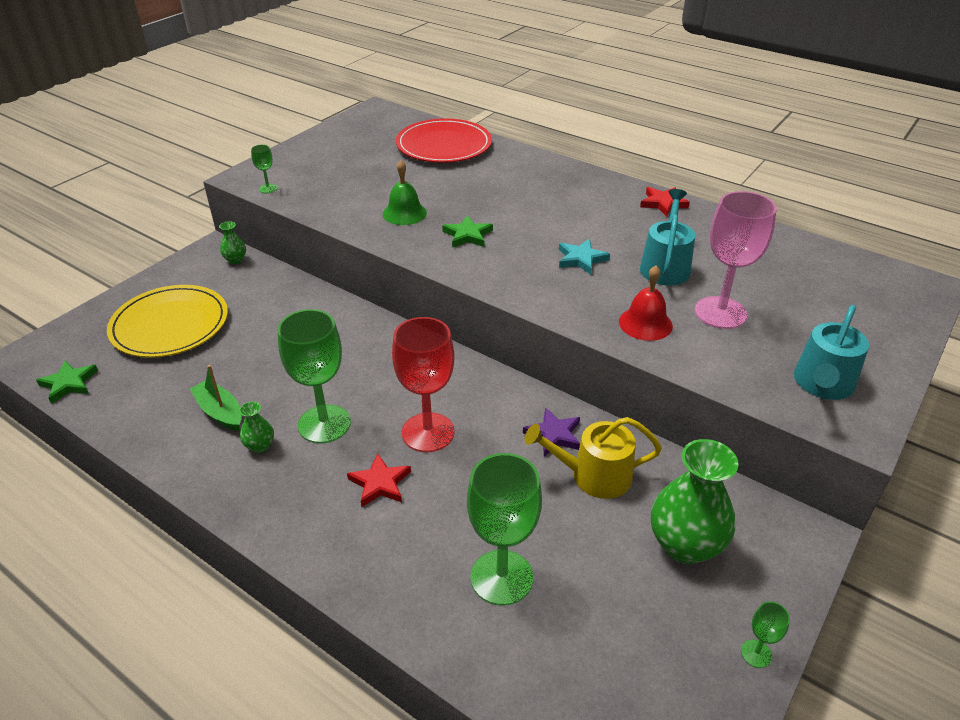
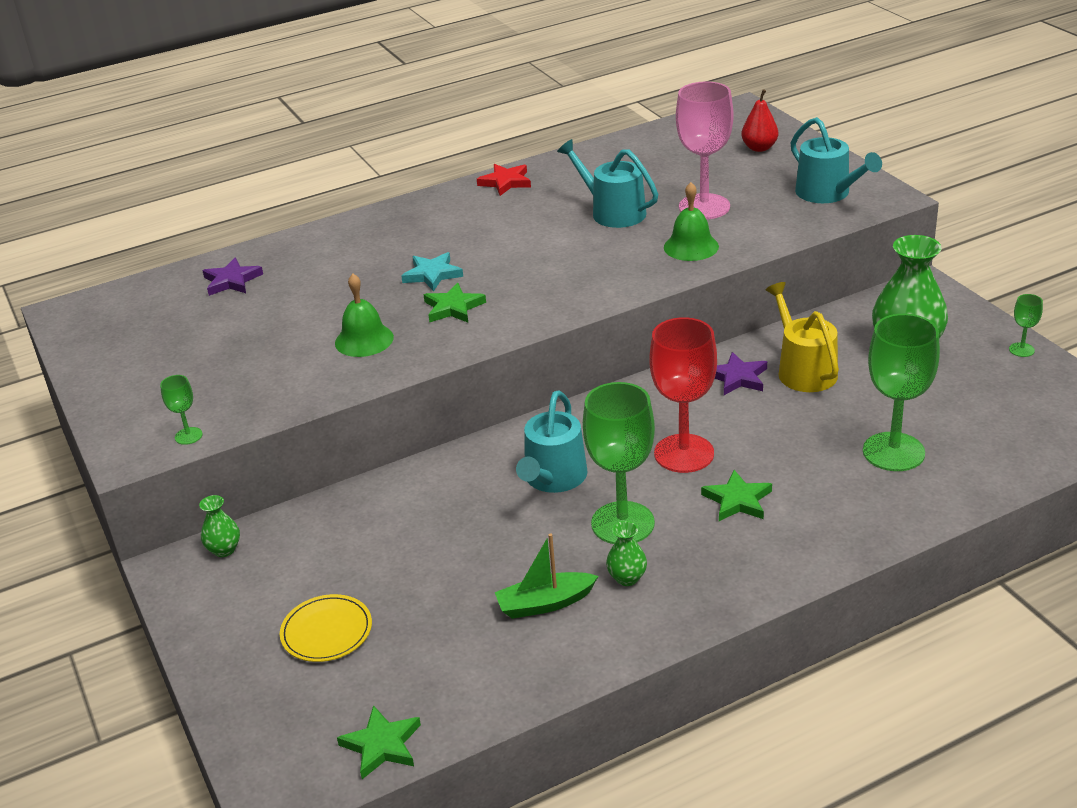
camera: 60 degrees left, 5 degrees down
(170, 325) = (326, 631): yellow plate -> yellow plate, size x0.54
(363, 371) = (553, 478): none -> turquoise watering can
(380, 483) = (737, 500): red star -> green star
(444, 145) = (232, 281): red plate -> purple star
(581, 259) = (561, 252): turquoise star -> turquoise star (432, 274)
(594, 476) = (803, 370): yellow watering can -> yellow watering can turned 135 degrees clockwise
(645, 323) = (691, 246): red bell -> green bell
(864, 317) = (759, 148): none -> red pear

